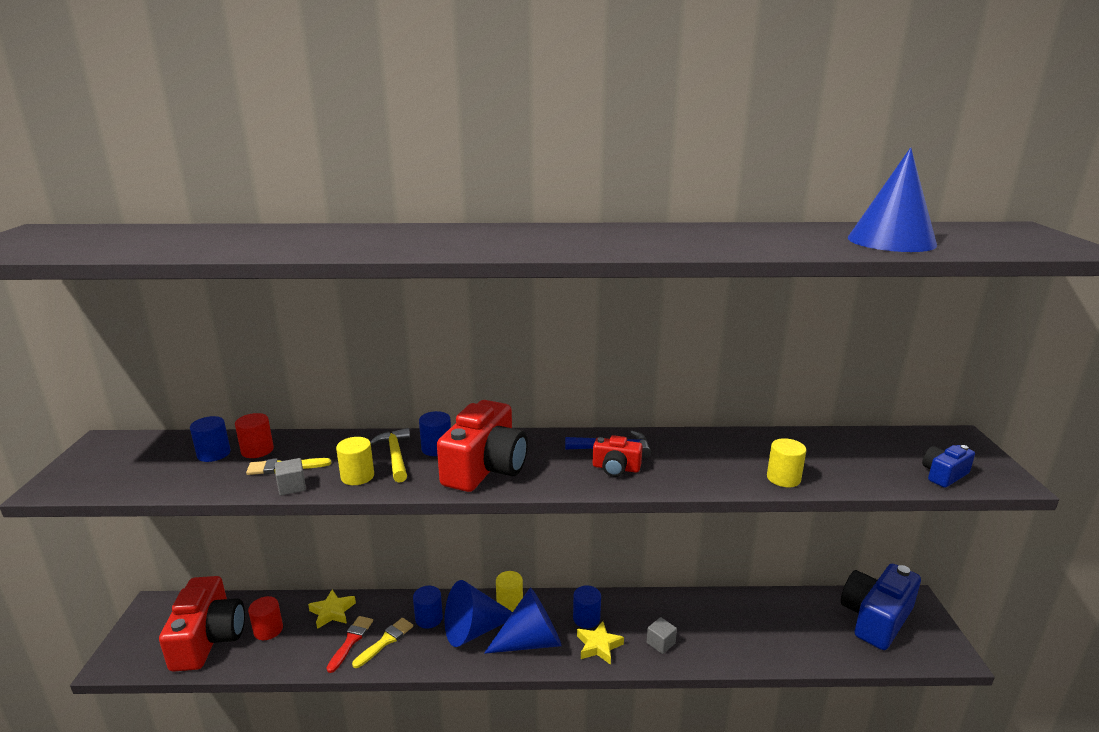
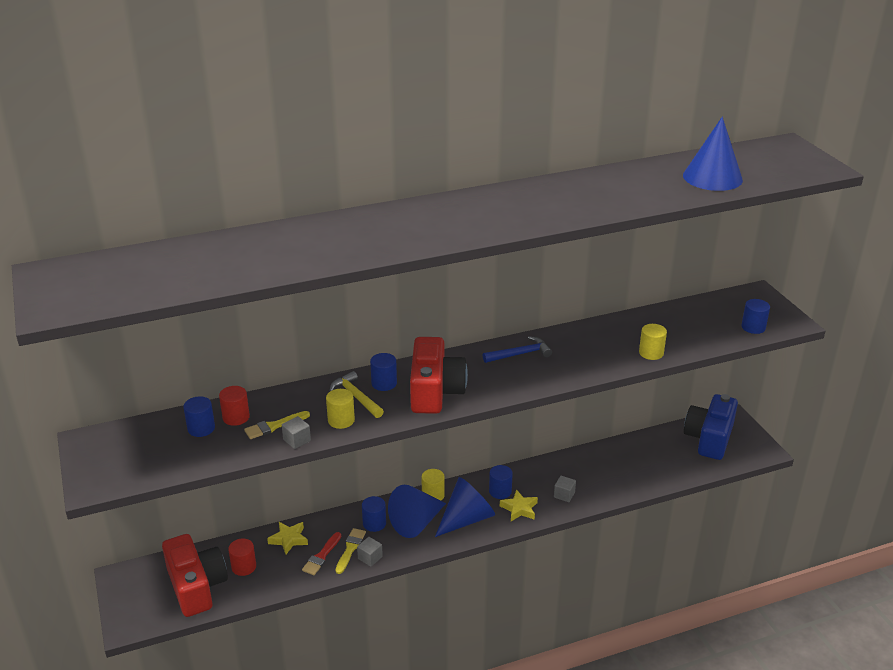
camera: 20 degrees left, 10 degrees up
(351, 641) = (321, 556): red brush -> red brush turned 150 degrees counterclockwise
(399, 658) = (370, 558): none -> grey cube
(616, 468) = (531, 370): red camera -> none
(943, 475) = (753, 327): blue camera -> blue cylinder

